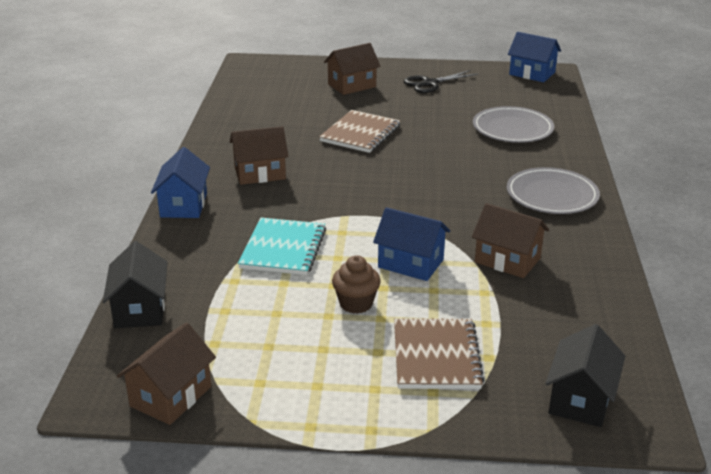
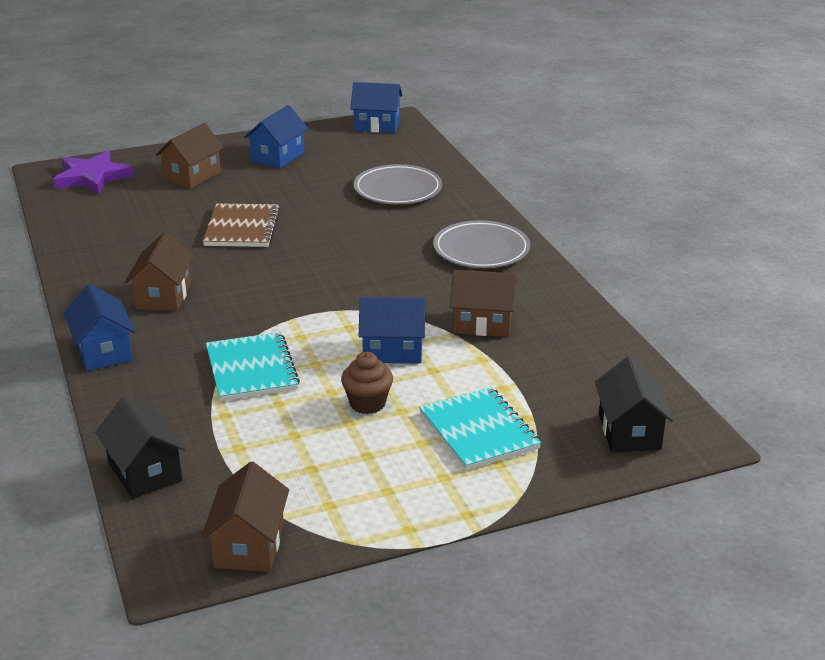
camera: 25 degrees left, 0 degrees up
(260, 173) = (163, 296): brown house -> brown house turned 45 degrees counterclockwise
(276, 72) = (92, 177): none -> purple star
(430, 83) = (277, 157): black scissors -> blue house
(436, 356) = (478, 431): brown notebook -> turquoise notebook

